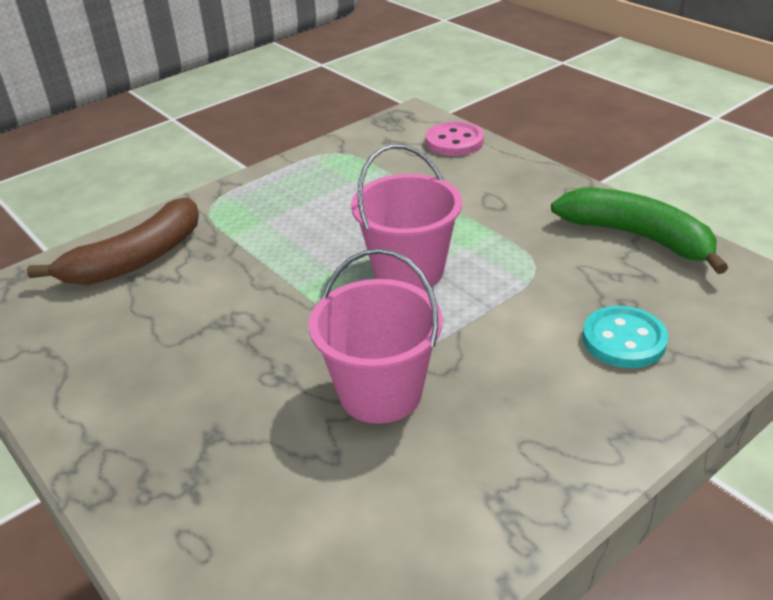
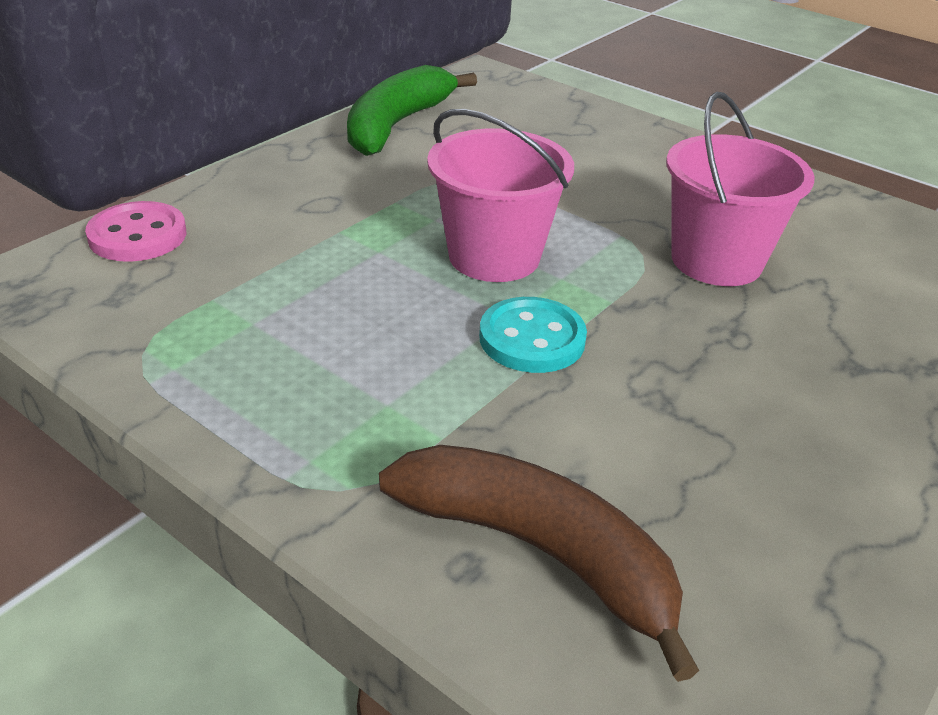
camera: 105 degrees left, 0 degrees up
(623, 340) = (571, 140): turquoise button -> turquoise button (532, 339)

